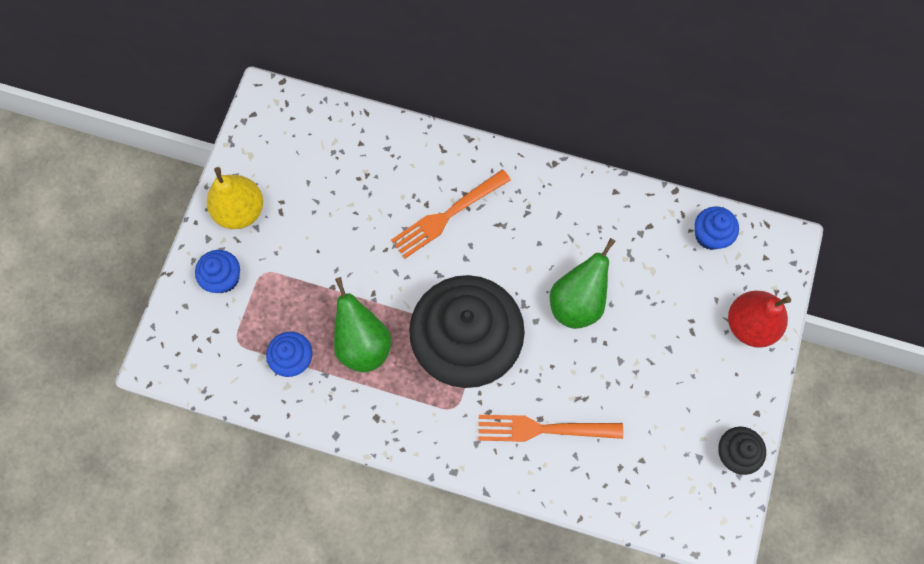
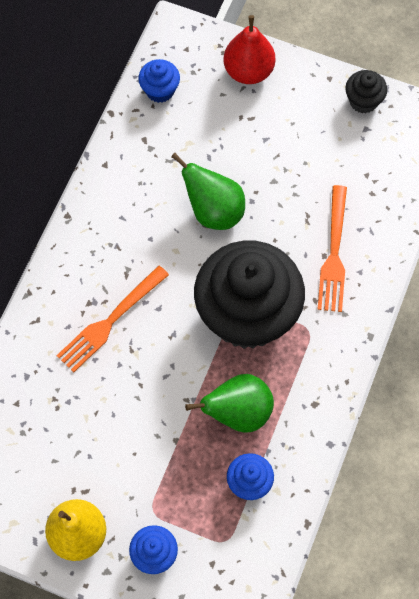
camera: 85 degrees left, 5 degrees down
(447, 215) = (110, 321): orange fork -> orange fork turned 75 degrees clockwise

